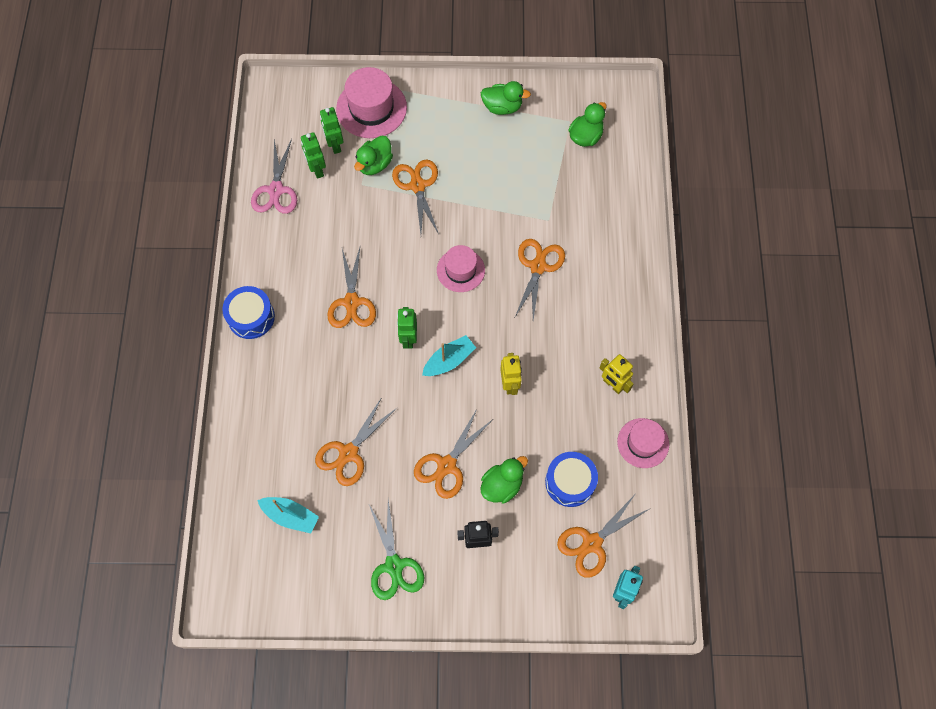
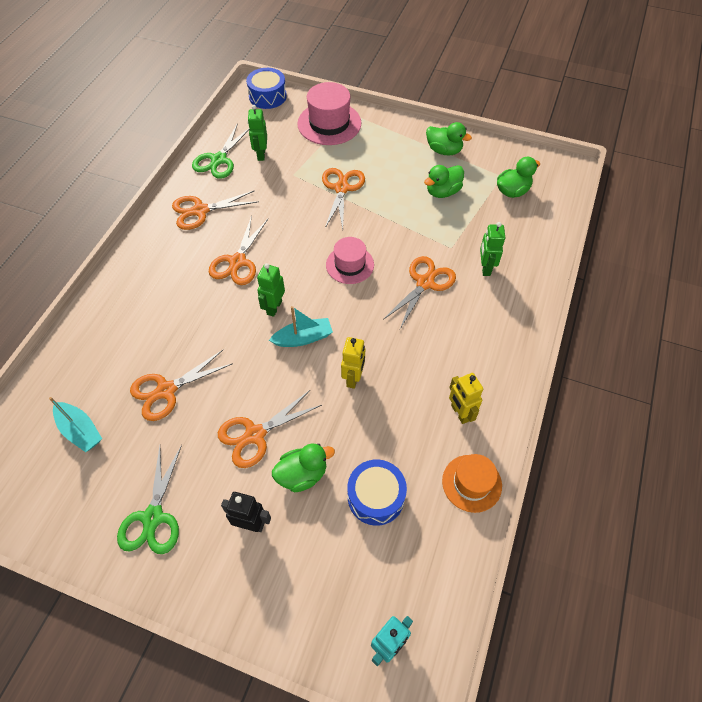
camera: 20 degrees right, 10 degrees down
(251, 317) = (144, 247): blue drum -> blue drum (267, 96)
(276, 190) = (219, 160): pink scissors -> green scissors
(335, 145) = (285, 141): green robot -> green robot (485, 268)
(375, 164) = (312, 163): green duck -> green duck (442, 192)
(592, 543) = (374, 573): orange scissors -> orange scissors (200, 211)
(643, 443) = (471, 483): pink hat -> orange hat

